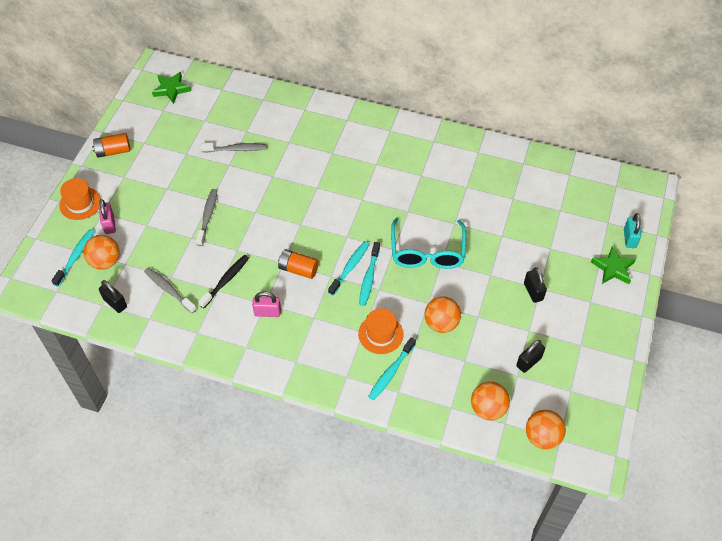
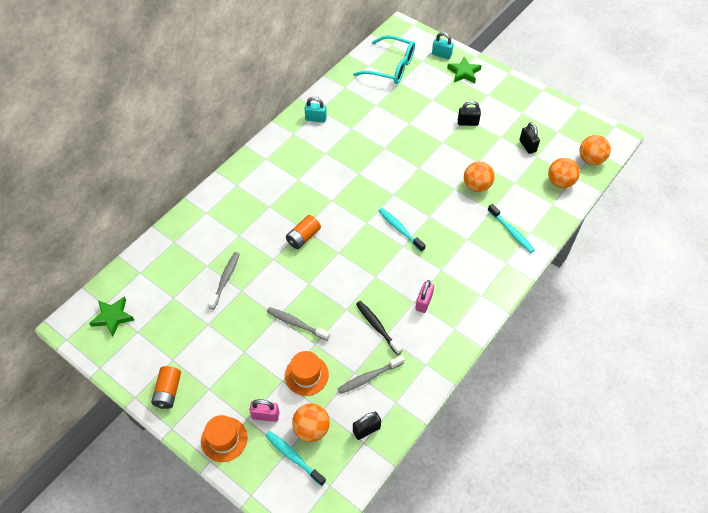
camera: 70 degrees left, 0 degrees up
(298, 269) = (387, 267): orange battery -> orange battery (303, 237)
(369, 278) = (415, 219): turquoise toothbrush -> none
(380, 334) = (473, 228): orange hat -> orange hat (306, 375)
(427, 252) = (405, 173): turquoise glasses -> turquoise glasses (390, 67)
(463, 153) = (316, 119): none -> turquoise padlock

